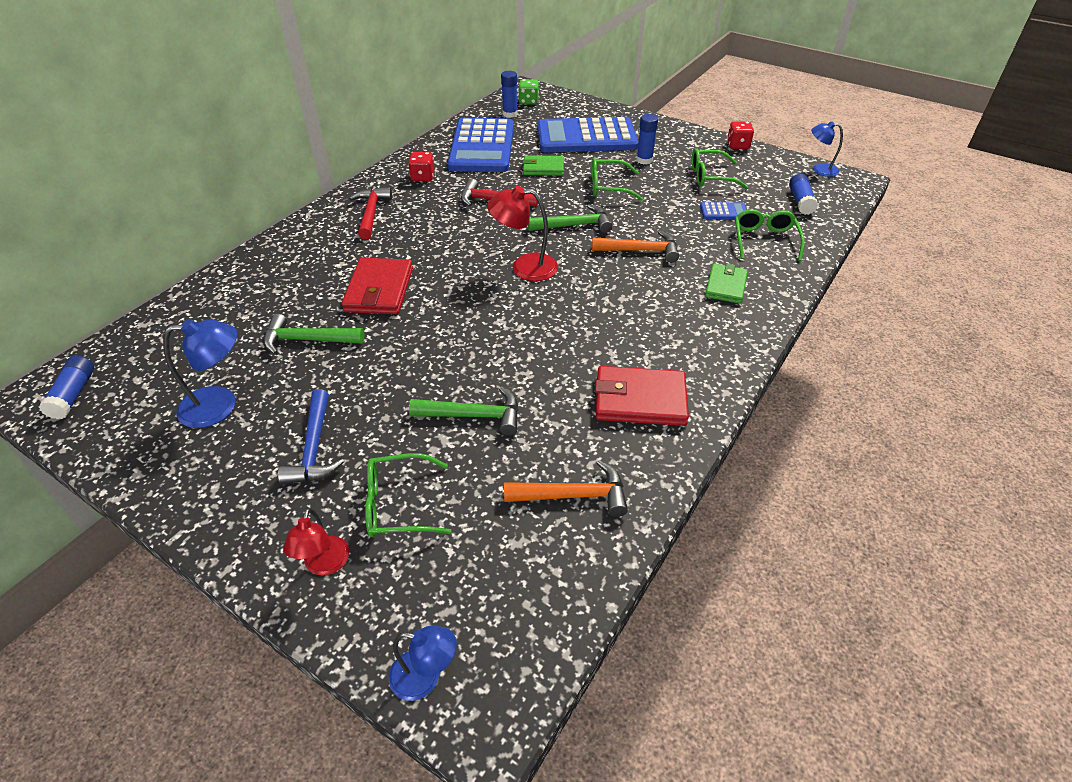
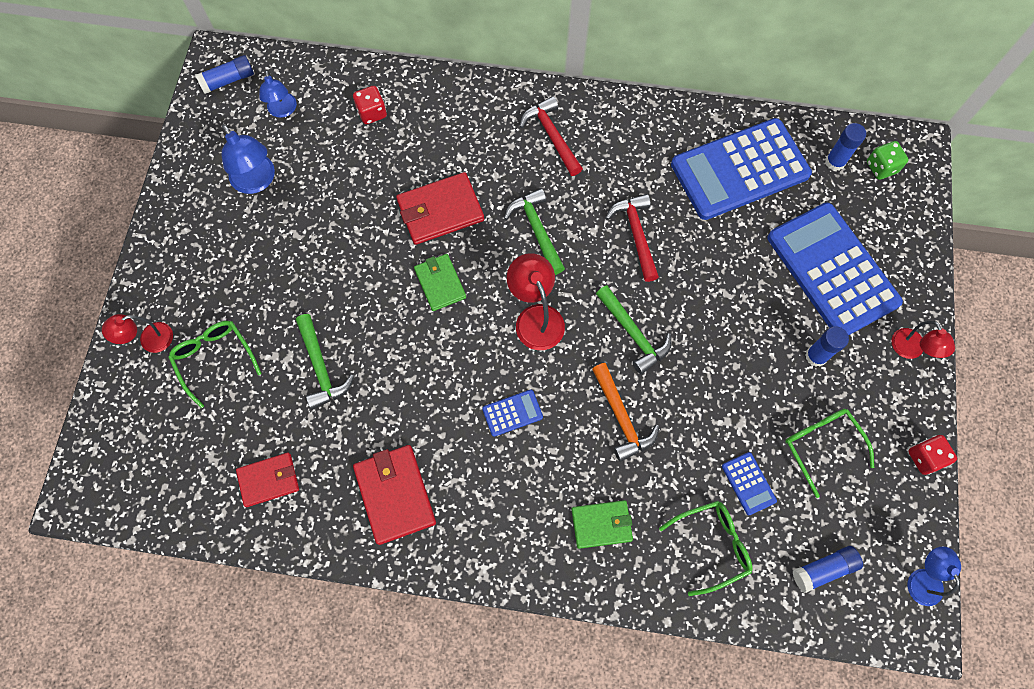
camera: 65 degrees right, 25 degrees up
(308, 340) = (352, 195): green hammer -> green hammer (537, 230)
(314, 447) = (243, 272): blue hammer -> none
(371, 213) = (551, 136): red hammer -> red hammer turned 90 degrees counterclockwise
(423, 177) = (642, 145): red dice -> red dice (372, 113)
(425, 677) = (92, 447): blue lamp -> blue lamp (283, 111)
(543, 168) = (730, 254): green wallet -> green wallet (440, 283)
(573, 495) = (269, 480): orange hammer -> red wallet
(602, 304) = (512, 413): none -> blue calculator
(608, 187) = (731, 338): green glasses -> none
(662, 129) = (911, 350): none -> red lamp

